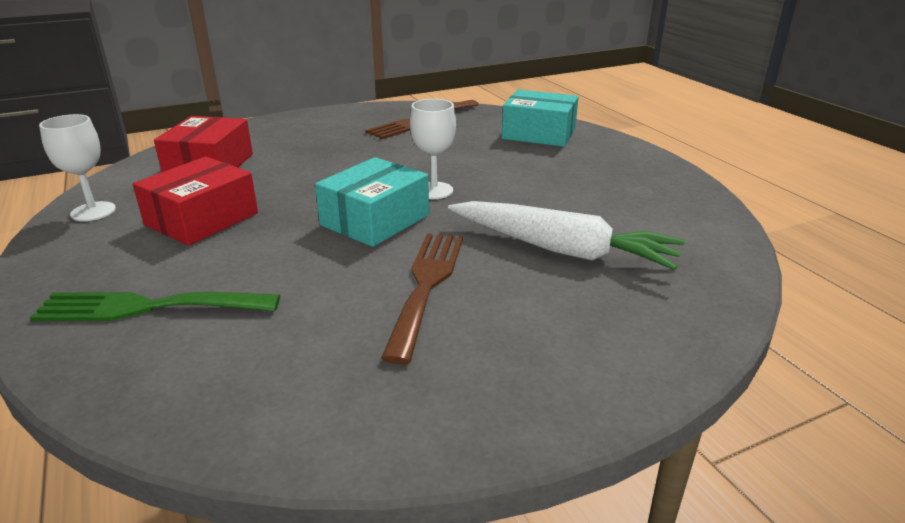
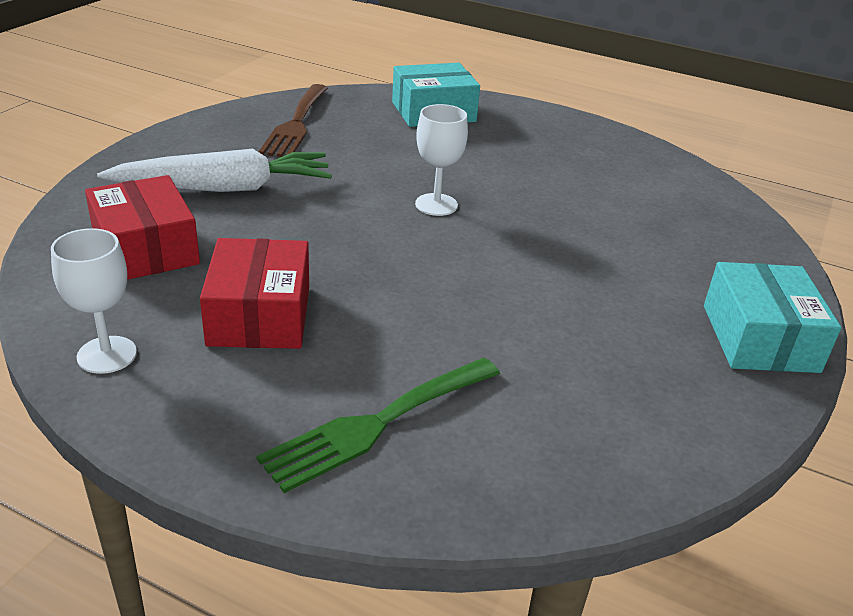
camera: 40 degrees left, 5 degrees up
(375, 220) = (434, 254): turquoise box -> turquoise box (759, 338)
(426, 285) = (571, 300): brown fork -> none
(561, 250) = (617, 229): white carrot -> white carrot (224, 188)

